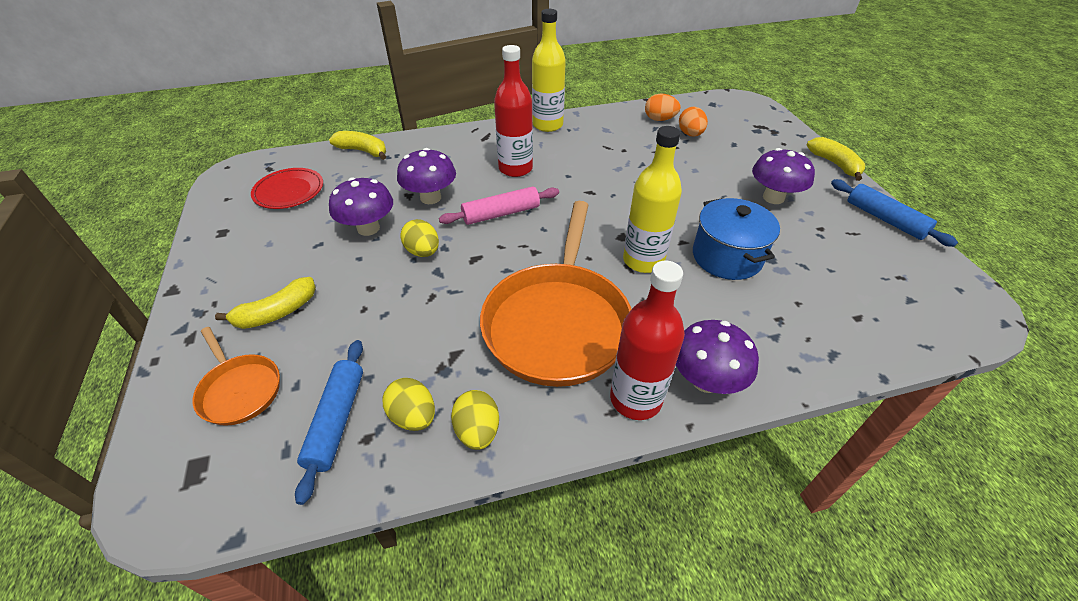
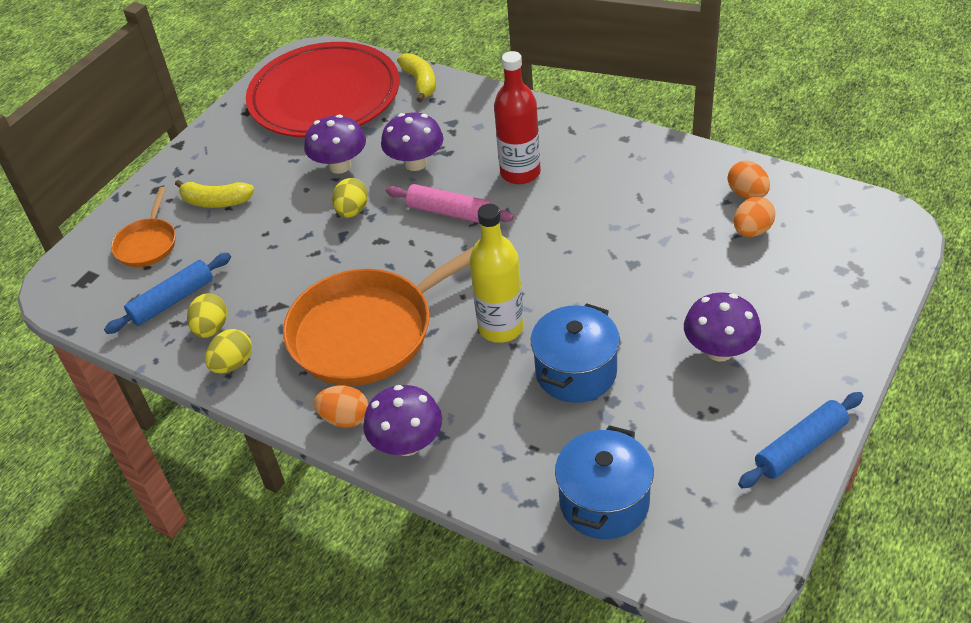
camera: 50 degrees right, 0 degrees up
(289, 191) = (324, 96): red plate -> red plate, size x2.18
(547, 125) = (617, 138): yellow bottle -> none
(635, 399) = (345, 419): red bottle -> orange egg
(834, 164) = (861, 361): yellow banana -> none
(864, 319) = (604, 502): none -> blue pot
(885, 219) = (800, 447): blue rolling pin -> blue rolling pin turned 45 degrees clockwise

